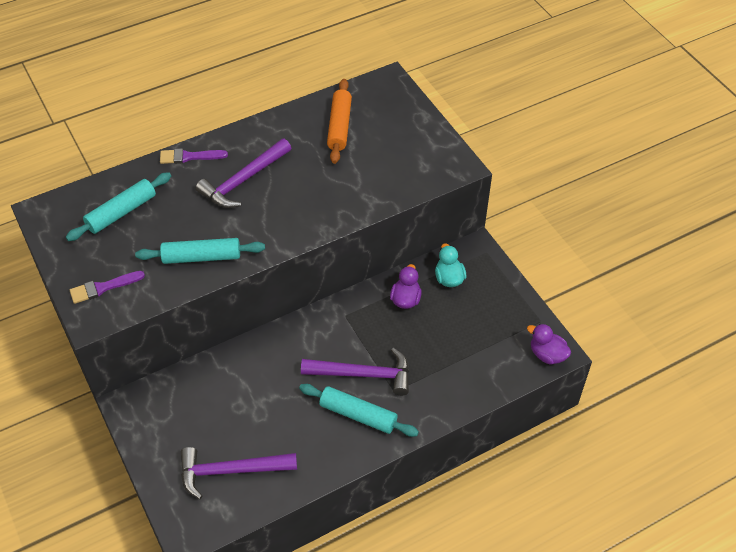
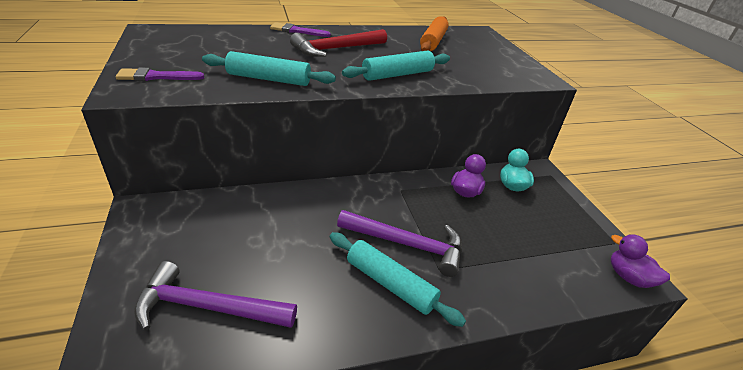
camera: 10 degrees right, 15 degrees down
(121, 212) = (216, 43): turquoise rolling pin -> turquoise rolling pin (397, 75)
(243, 180) = (336, 49): purple hammer -> red hammer

